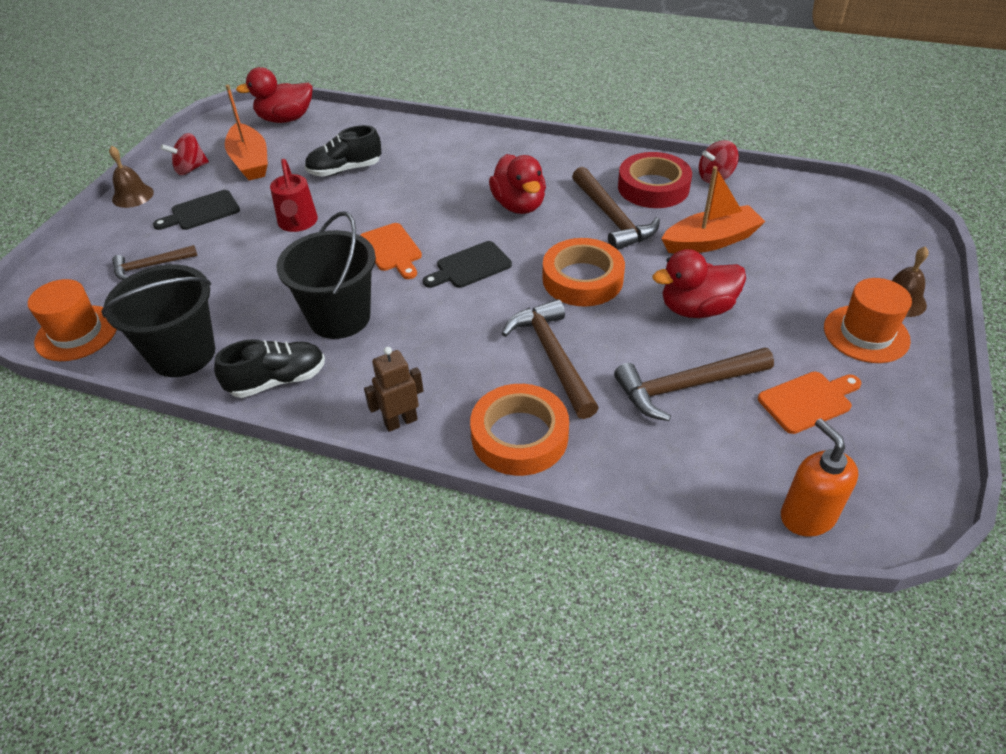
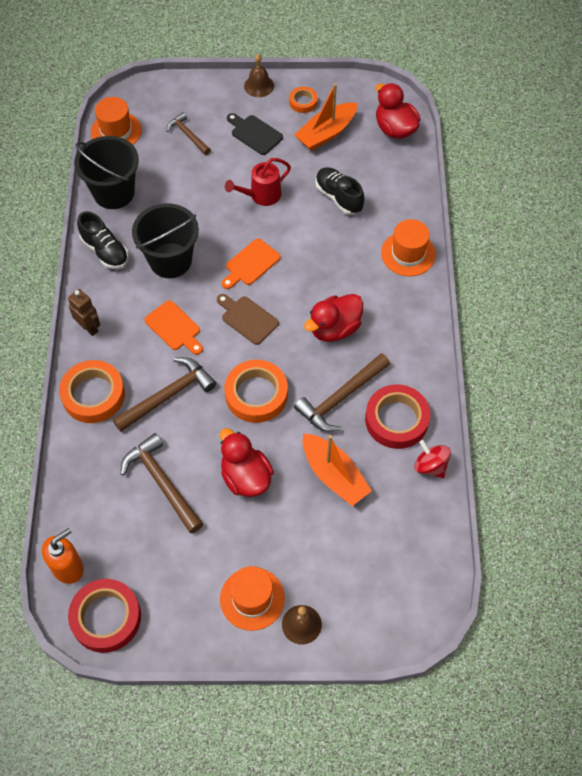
camera: 70 degrees right, 15 degrees up
(190, 169) = (303, 102): red spinning top -> orange tape
(451, 141) = (408, 254): none -> orange hat
(470, 266) = (247, 318): black cutting board -> brown cutting board
(808, 401) = (169, 562): orange cutting board -> orange cutting board (174, 328)
(891, 484) = (106, 618): none -> red tape

